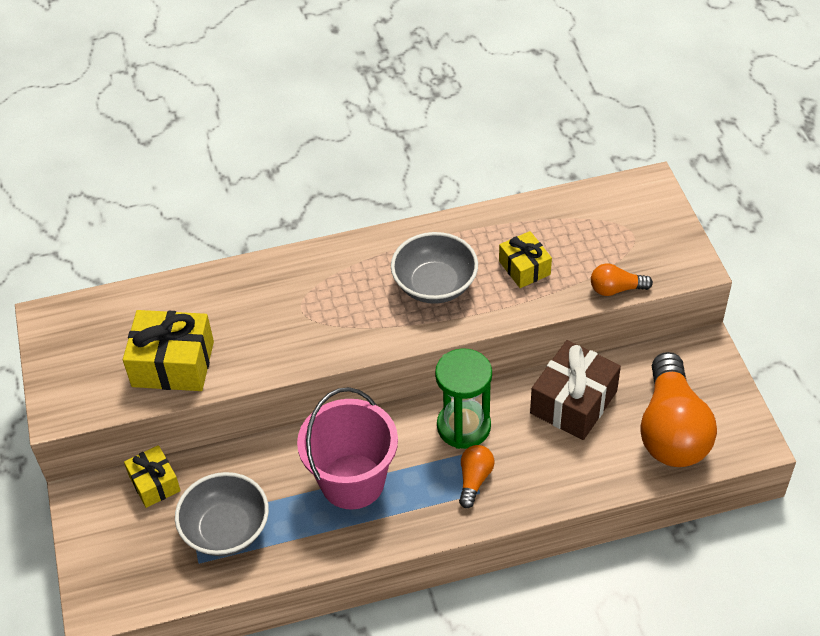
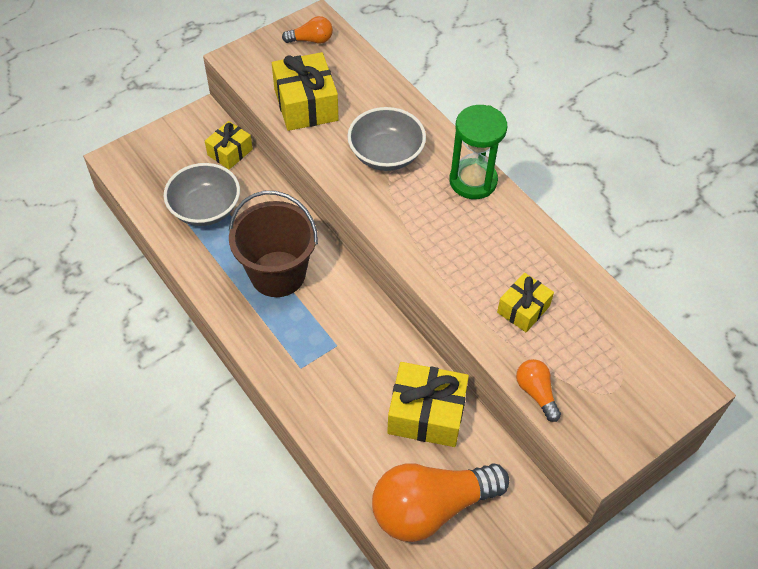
camera: 65 degrees right, 5 degrees up
(352, 481) = (277, 274): pink bucket -> brown bucket
(435, 285) = (468, 246): grey bowl -> grey bowl (386, 154)
(463, 426) = (363, 335): green hourglass -> green hourglass (473, 181)
(474, 479) = (312, 360): orange light bulb -> orange light bulb (311, 40)
(573, 402) = (426, 414): brown gift -> yellow gift

